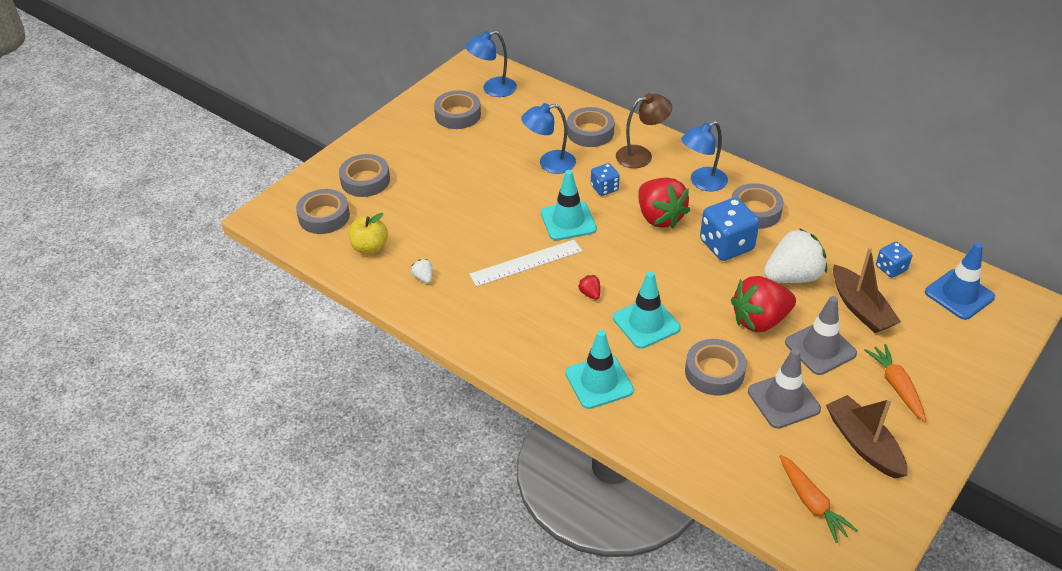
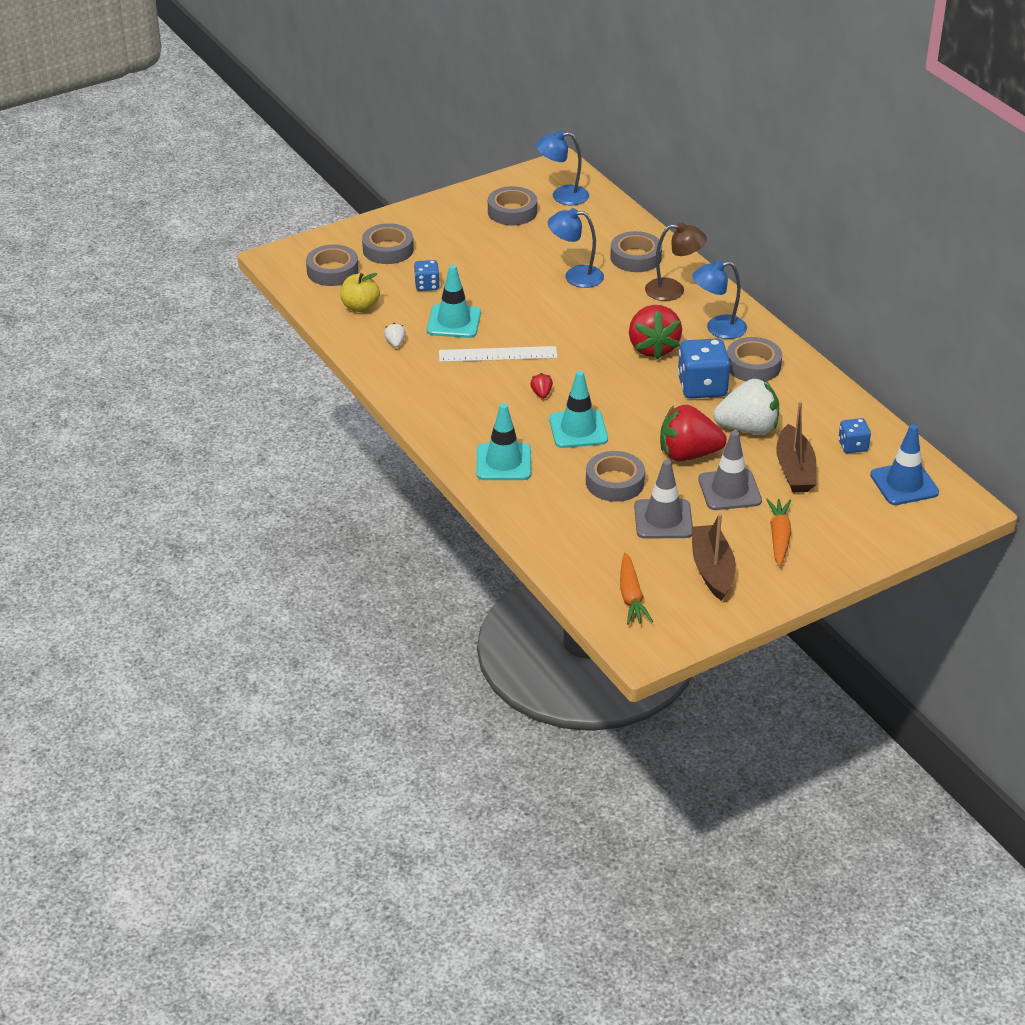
camera: 20 degrees right, 5 degrees down
(568, 221) = (561, 330): turquoise traffic cone -> turquoise traffic cone (454, 322)
(604, 188) = (615, 310): blue dice -> blue dice (427, 285)

